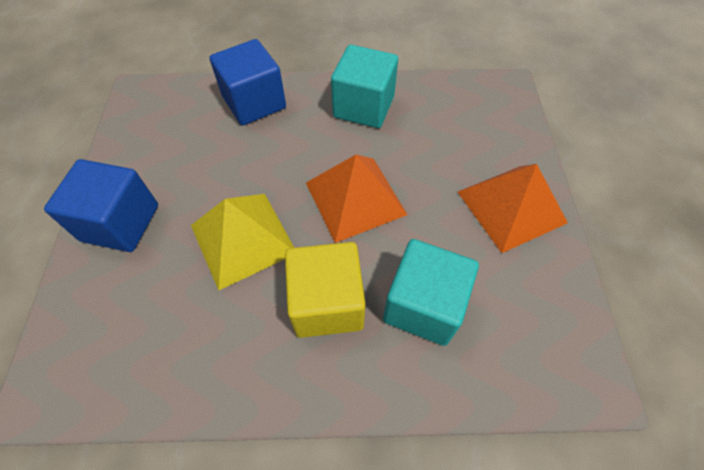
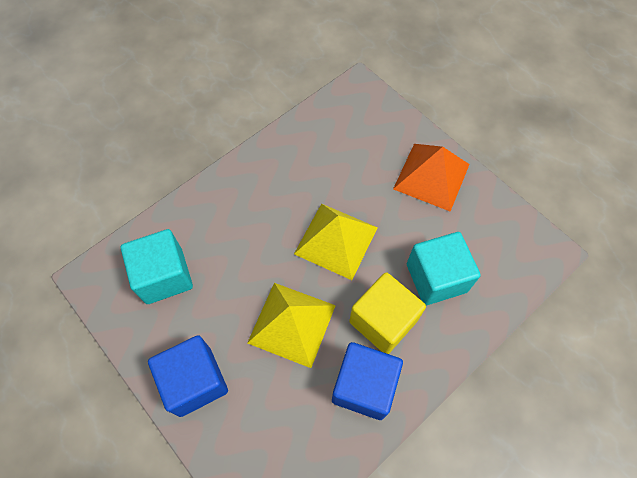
camera: 40 degrees left, 5 degrees up
(254, 102) = (195, 220): blue cube -> blue cube (364, 386)
(355, 198) = (336, 240): orange pyramid -> yellow pyramid
(363, 107) = (278, 168): turquoise cube -> turquoise cube (164, 276)

